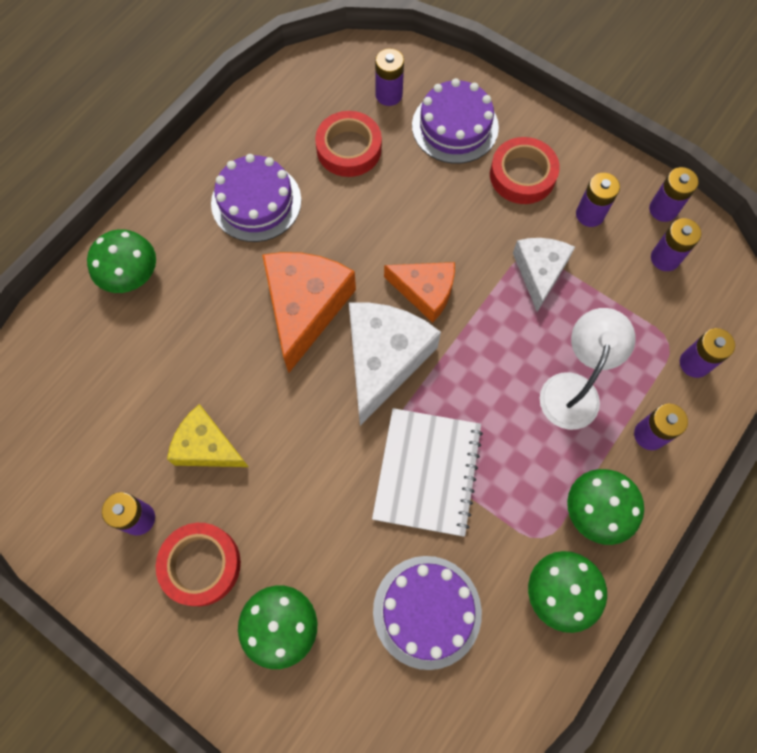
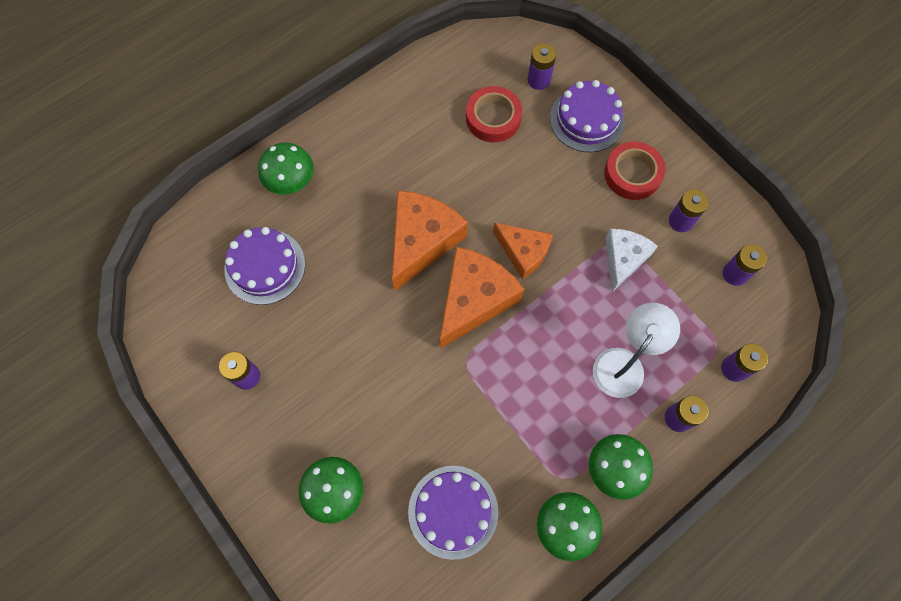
camera: 15 degrees right, 0 degrees up
(201, 565) = (285, 425): red tape -> none
(207, 446) = (314, 333): yellow cheese -> none
(256, 202) = (405, 145): purple cake -> purple cake (265, 266)
(384, 360) = (474, 299): white cheese -> orange cheese
(427, 472) = (484, 400): white notebook -> none
(663, 209) = (745, 232): purple battery -> none

